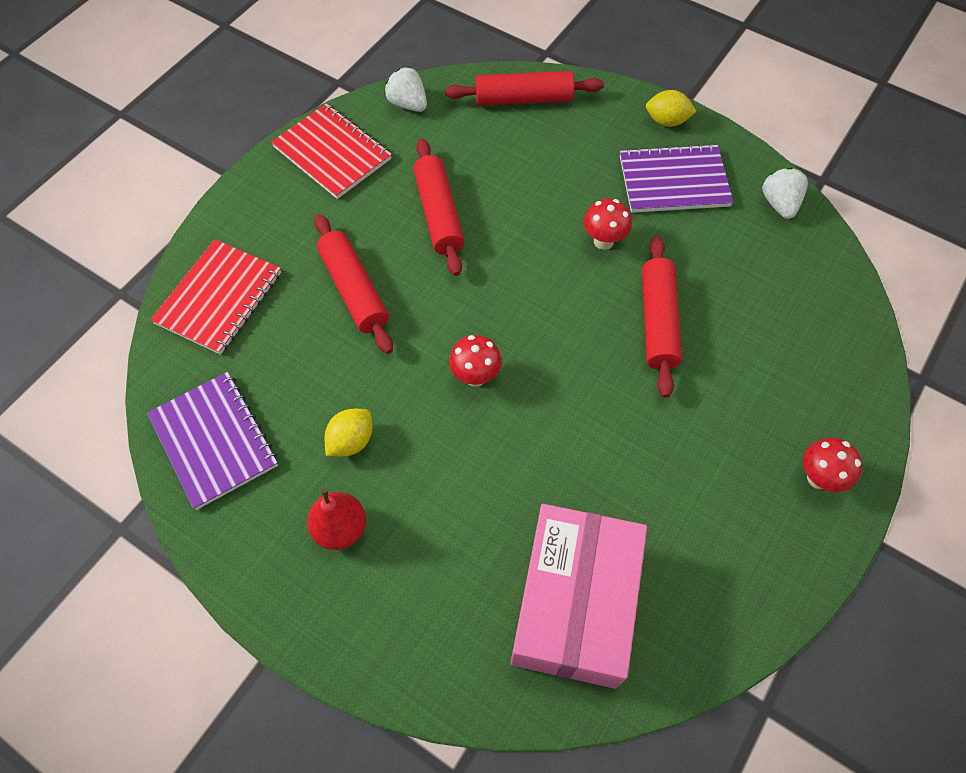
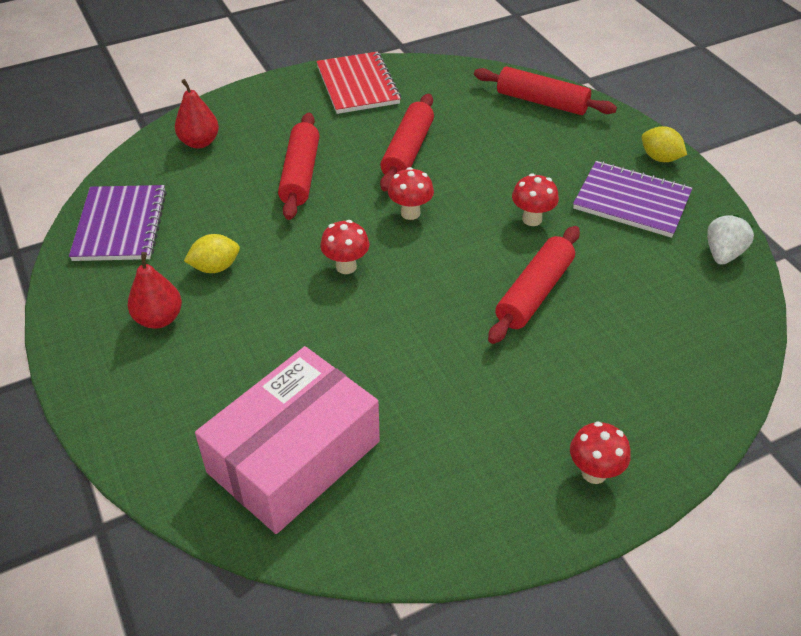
camera: 30 degrees right, 15 degrees down
(219, 298) = (199, 142): red notebook -> red pear
(408, 104) = (443, 74): white strawberry -> none
(491, 286) = (410, 213): none -> red mushroom

